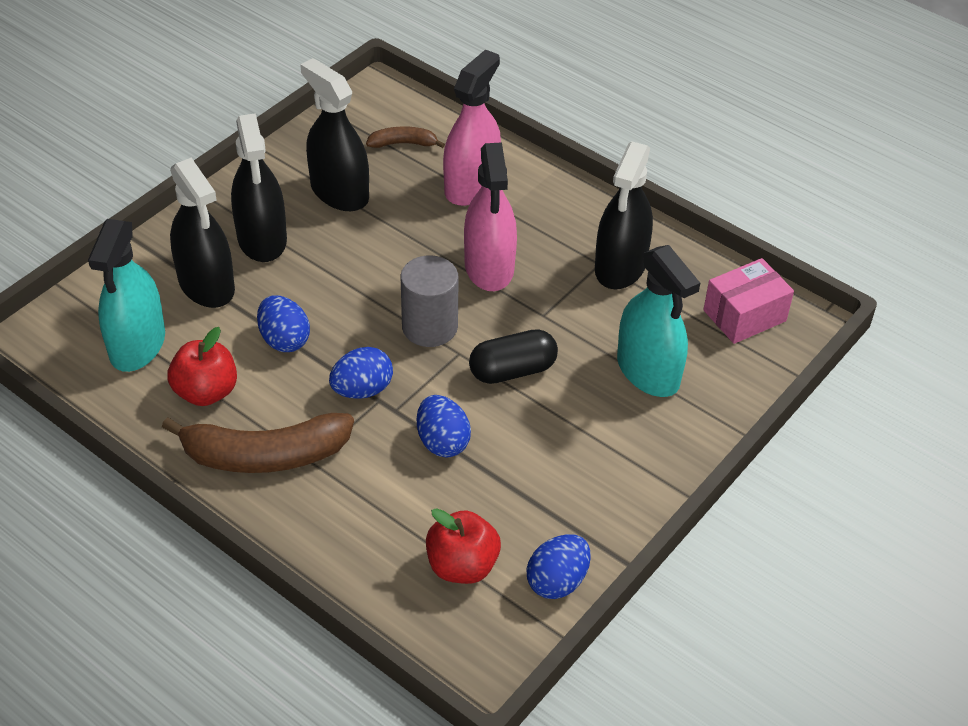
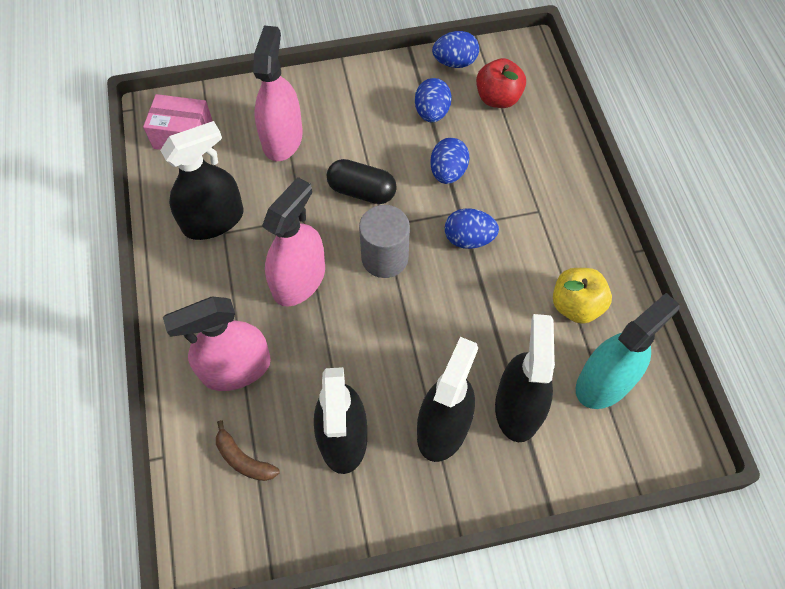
camera: 140 degrees left, 15 degrees up
(206, 392) = (576, 305): red apple -> yellow apple
(265, 455) = (565, 232): brown banana -> none
(284, 340) = (493, 314): blue egg -> blue egg (432, 113)
(648, 371) = (282, 138): turquoise spray bottle -> pink spray bottle

